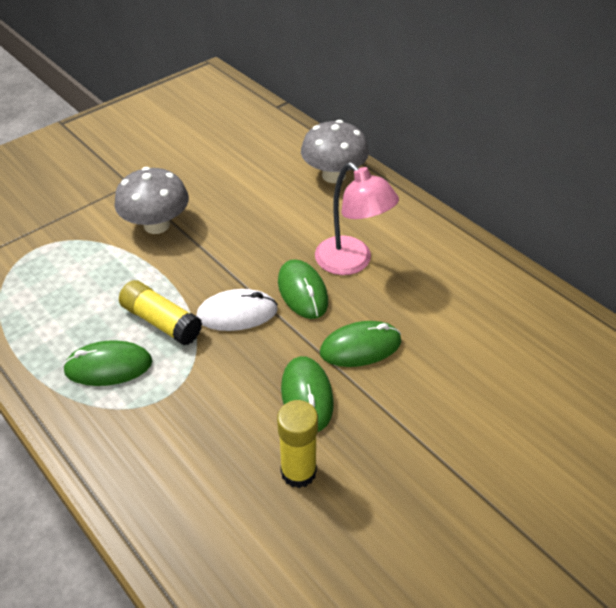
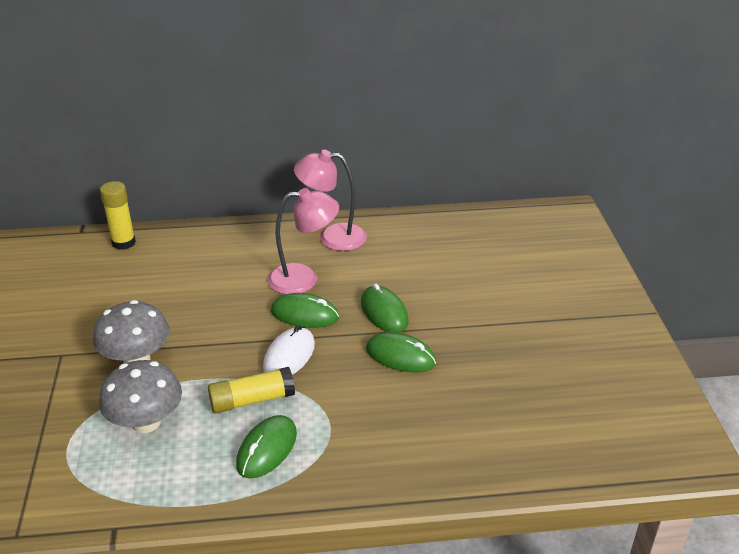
camera: 55 degrees left, 10 degrees down
(298, 471) = (458, 388): yellow glue stick -> yellow glue stick (123, 243)
(334, 175) = (204, 243): grey mushroom -> grey mushroom (146, 422)
(360, 347) = (384, 312): green mouse -> green mouse turned 45 degrees counterclockwise
(433, 247) = (332, 237): none -> pink lamp

